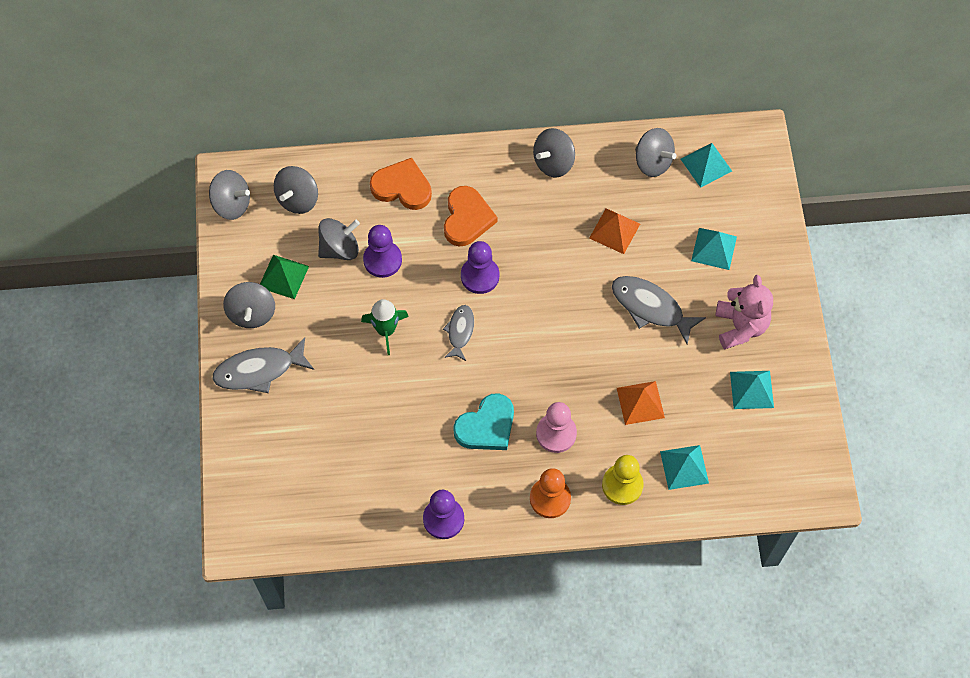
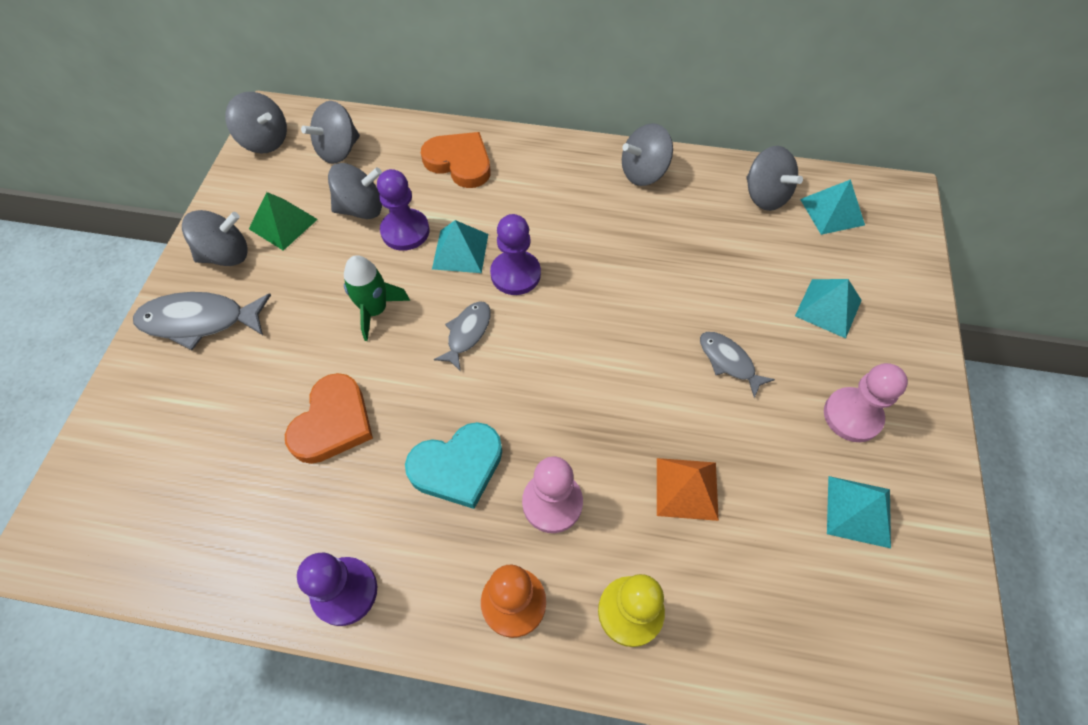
camera: 15 degrees right, 5 degrees down
(252, 313) = (226, 255): grey spinning top -> grey spinning top turned 120 degrees counterclockwise
(467, 218) = (522, 209): orange heart -> orange heart (333, 422)
(614, 231) = (700, 259): orange pyramid -> none
(651, 307) = (728, 362): grey fish -> grey fish, size x0.61
(684, 467) = (734, 608): turquoise pyramid -> turquoise pyramid (460, 251)
(740, 326) = (852, 416): pink teddy bear -> pink pawn

